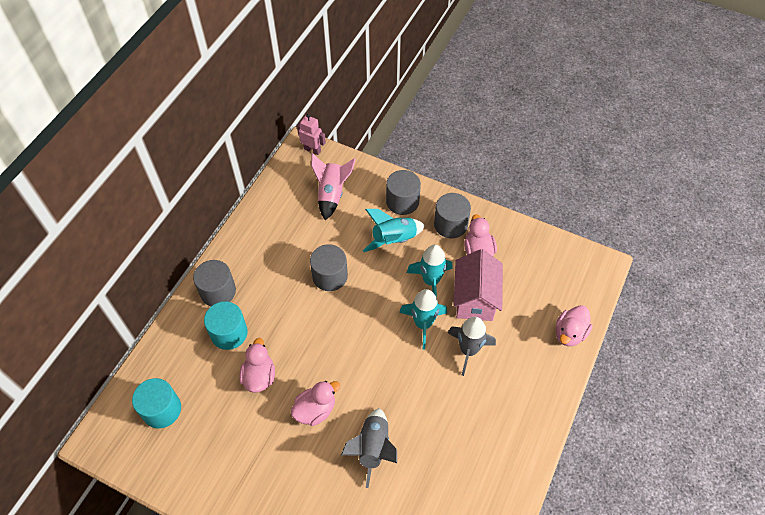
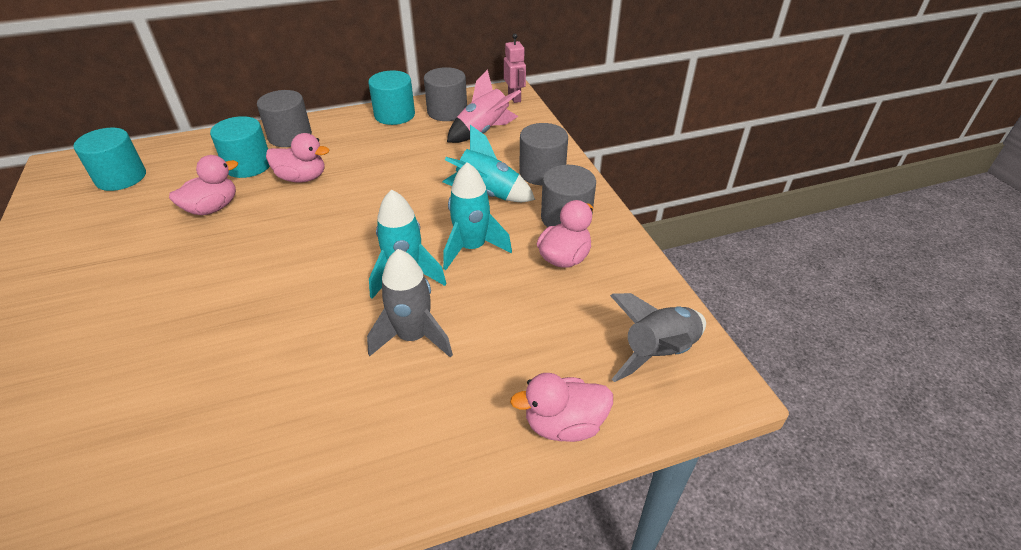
camera: 45 degrees right, 15 degrees down
(258, 222) = (394, 115): none -> turquoise cylinder
(315, 410) = (201, 266): pink duck -> pink duck (302, 178)
(330, 276) = (387, 182): grey cylinder -> grey cylinder (447, 111)
(373, 448) = (182, 341): grey rocket -> grey rocket (658, 353)
(475, 299) = (495, 296): pink house -> none

